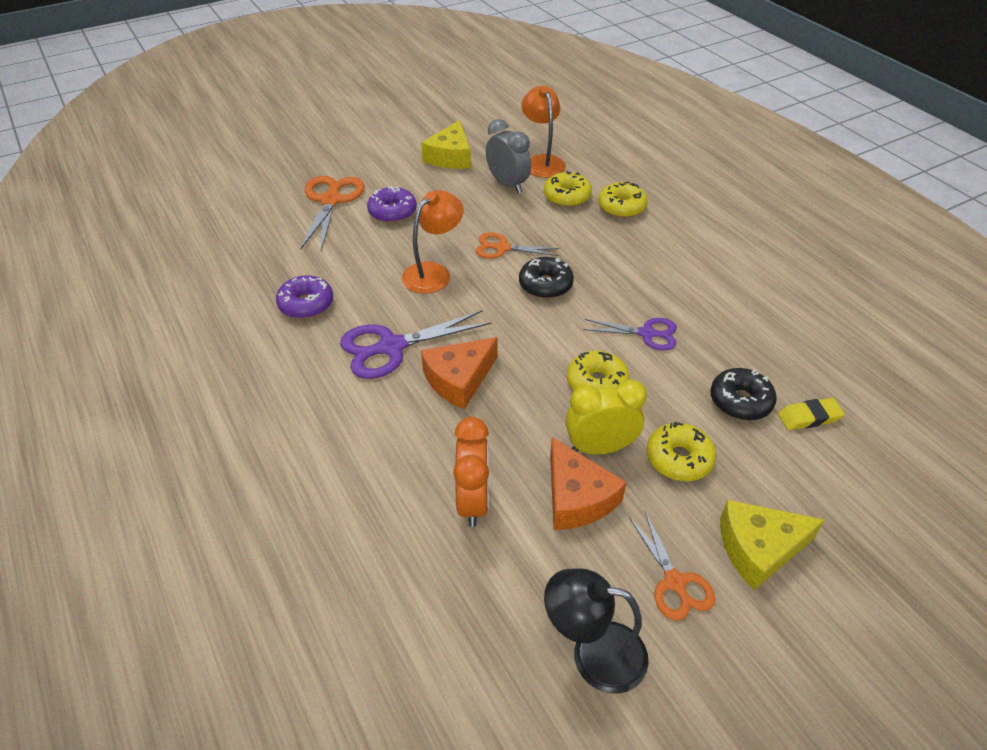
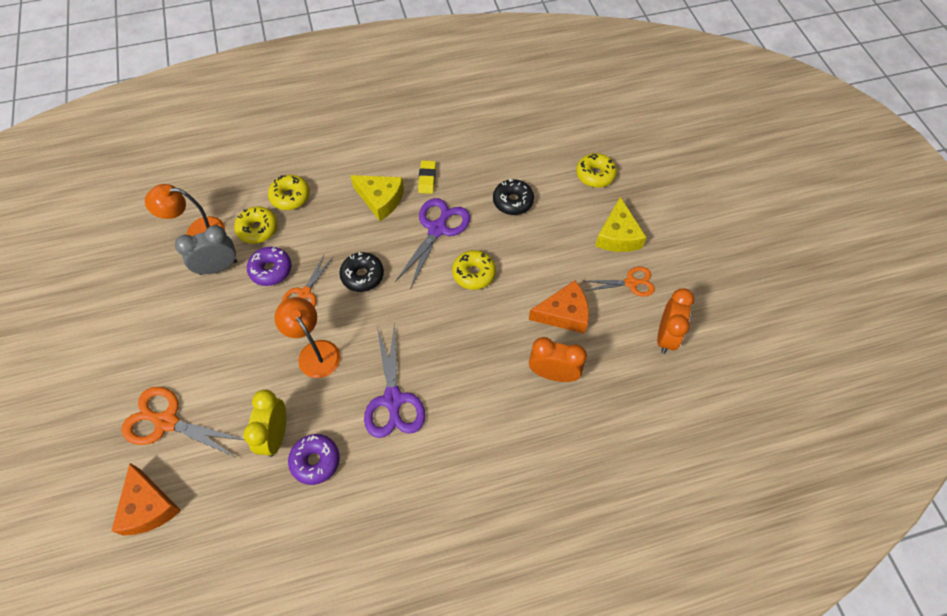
camera: 75 degrees left, 15 degrees up
(392, 212) = (213, 369): purple donut -> purple donut (271, 270)
(450, 157) = (148, 303): yellow cheese -> yellow cheese (381, 200)
(459, 380) = (443, 359): orange cheese -> orange cheese (149, 507)
(593, 653) = (666, 336): black lamp -> orange clock
(600, 447) = (529, 289): yellow clock -> yellow clock (275, 435)
(646, 333) = (437, 229): purple scissors -> purple scissors, size x1.60
(679, 459) = (548, 250): yellow donut -> yellow donut (595, 175)
(809, 417) = (535, 173): yellow eraser -> yellow eraser (427, 179)

